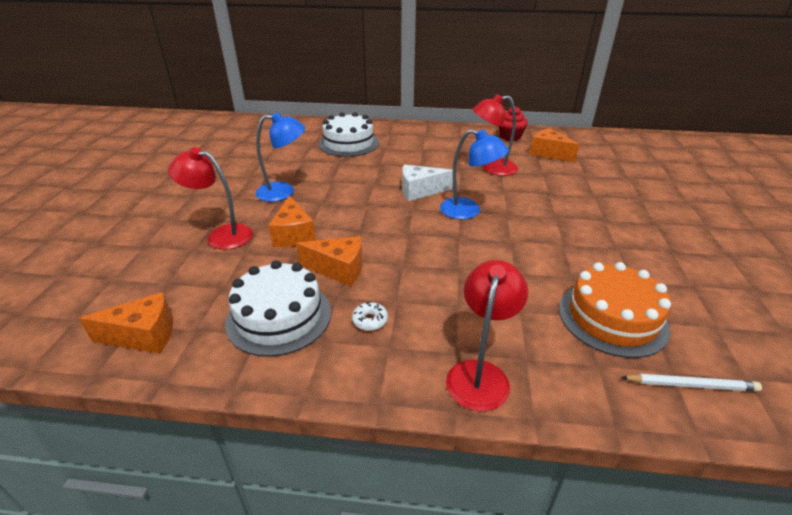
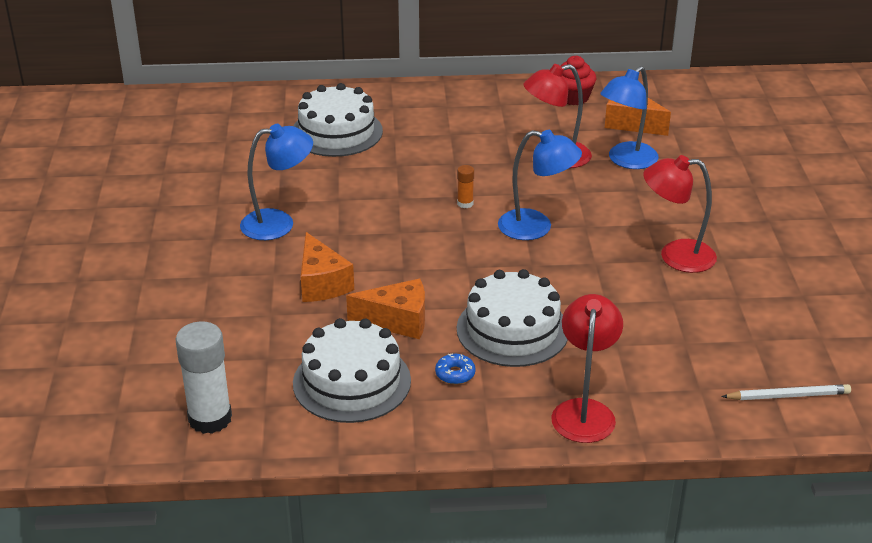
camera: 10 degrees left, 0 degrees up
(143, 335) = (210, 418): orange cheese -> white glue stick
(221, 235) = (228, 294): red lamp -> red lamp (675, 256)
(370, 320) = (455, 374): white donut -> blue donut
(420, 191) = (465, 203): white cheese -> orange glue stick
(431, 287) = (512, 329): none -> white cake
(543, 174) = (626, 161): none -> blue lamp
(612, 318) = (715, 341): orange cake -> none

